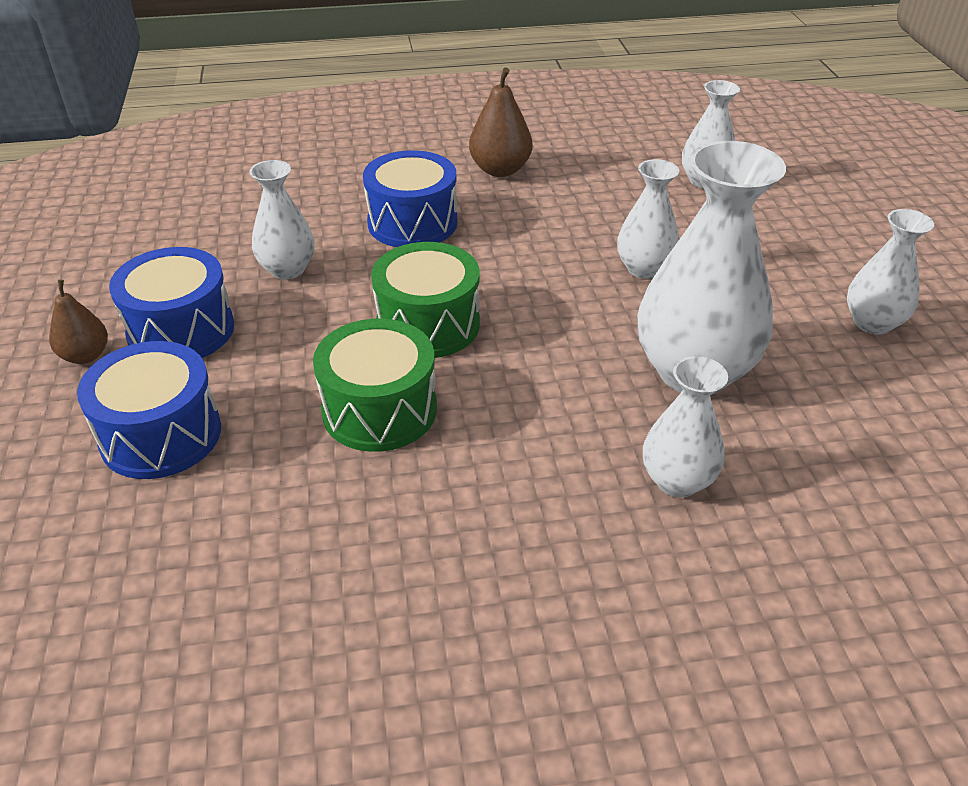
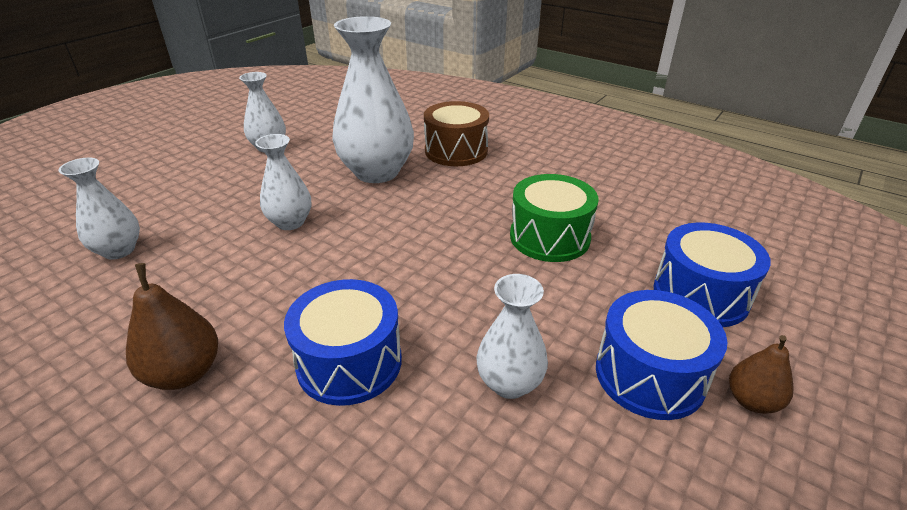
camera: 135 degrees left, 5 degrees down
(428, 324) = (462, 266): green drum -> none
(677, 481) = (456, 151): white vase -> brown drum

